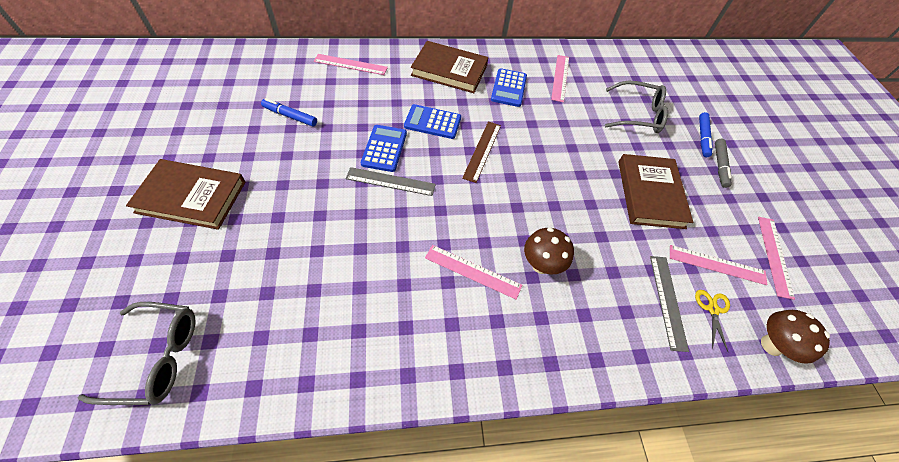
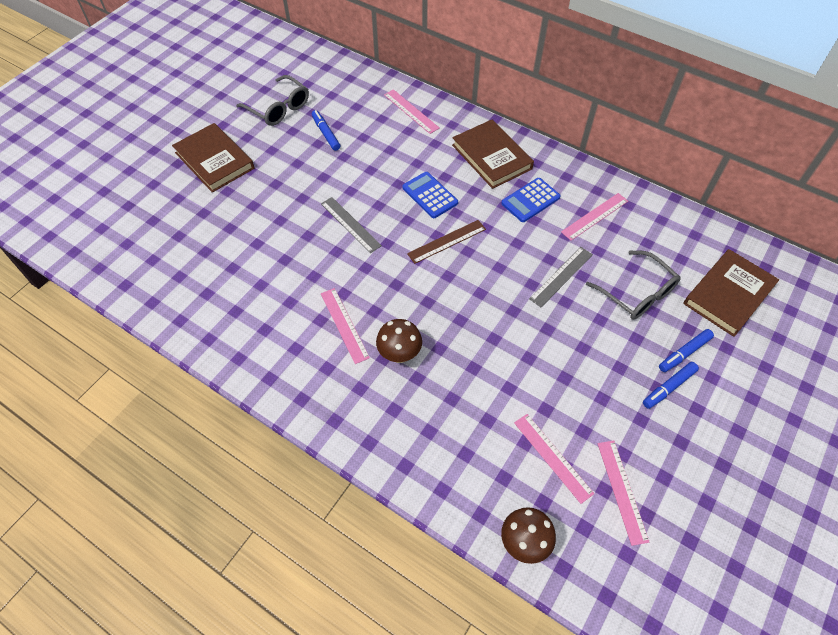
camera: 45 degrees right, 0 degrees up
(157, 357) = (121, 250): grey glasses -> grey glasses (279, 108)
(384, 148) = (370, 196): blue calculator -> none
(650, 194) = (561, 365): brown book -> brown book (728, 295)
(668, 301) = (472, 449): grey ruler -> grey ruler (561, 276)
(712, 309) = (504, 482): yellow scissors -> none
(719, 166) = (668, 387): grey marker -> blue marker
(774, 256) = (622, 491): pink ruler -> pink ruler turned 60 degrees counterclockwise

